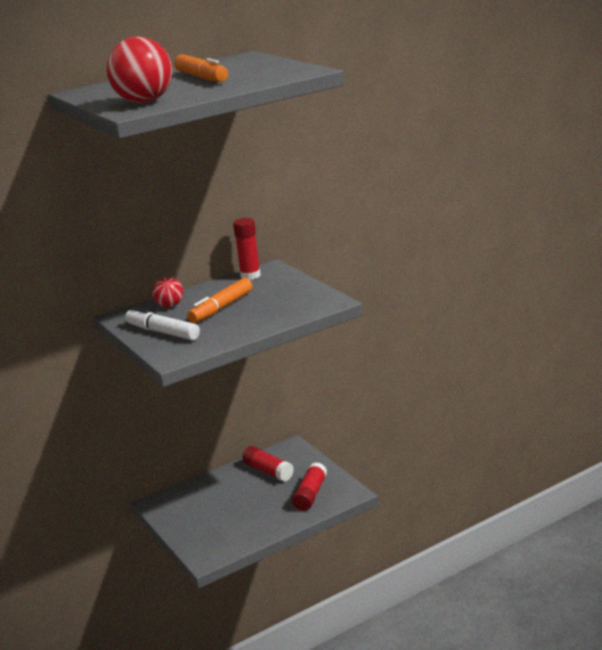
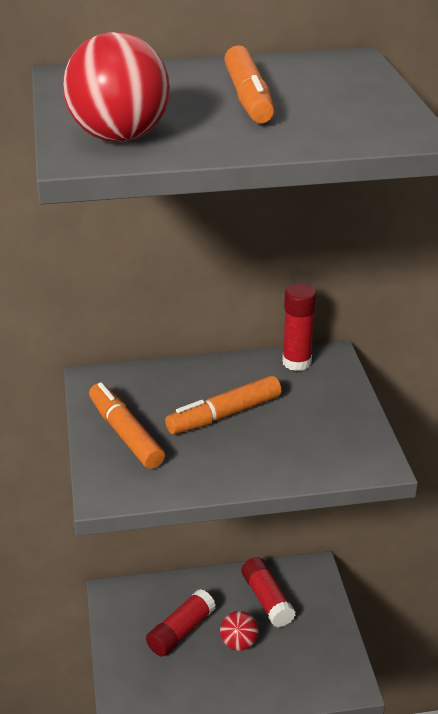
camera: 20 degrees right, 10 degrees up
(163, 332) = (125, 434): white marker -> orange marker
(170, 306) = (164, 383): red ball -> red ball (239, 643)
(310, 494) = (300, 664): red glue stick -> red glue stick (181, 631)

